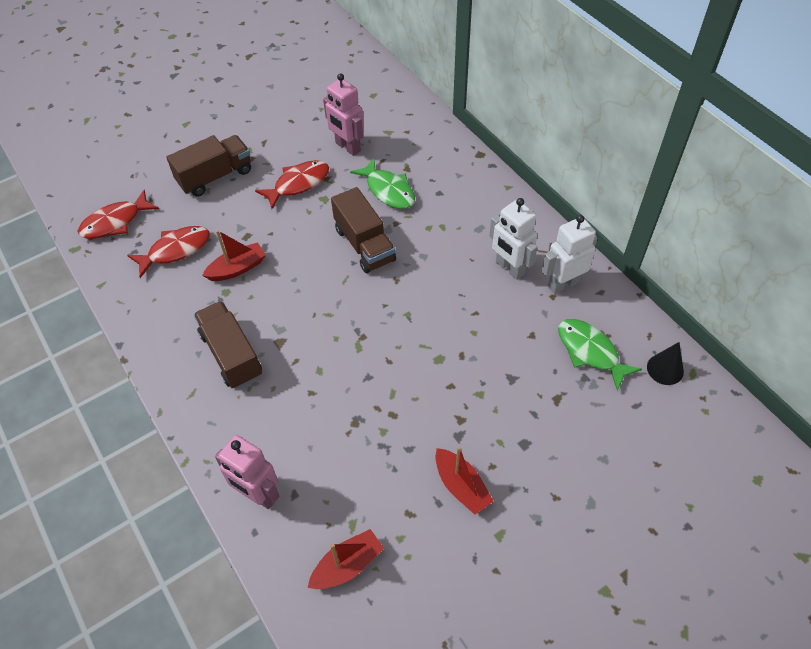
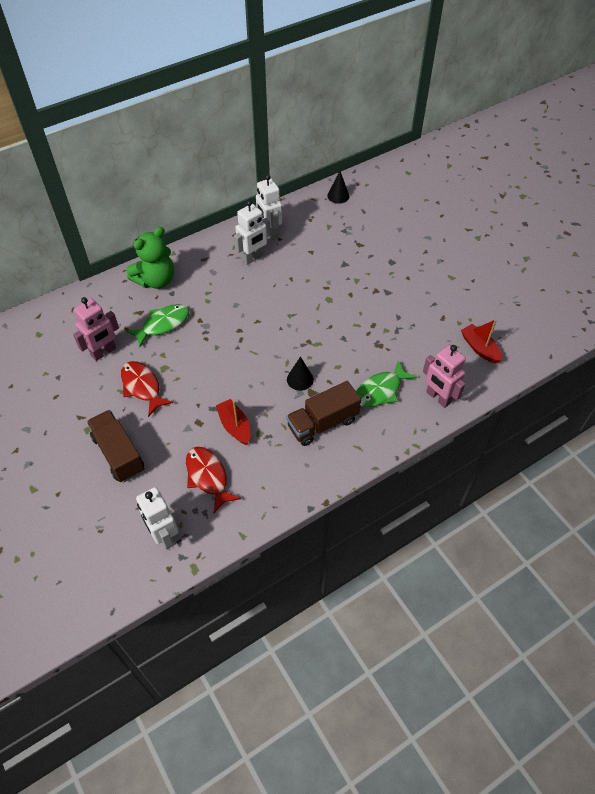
camera: 90 degrees left, 0 degrees up
(115, 222) = (164, 535): red fish -> white robot
(258, 495) = (438, 398): pink robot -> pink robot turned 105 degrees clockwise
(300, 329) = (300, 379): none -> black cone
(364, 245) = (220, 340): brown truck -> none
(458, 176) = (156, 280): none -> green teddy bear
(461, 486) = (422, 292): red boat -> none
(590, 352) = (325, 226): green fish -> green fish (380, 390)

